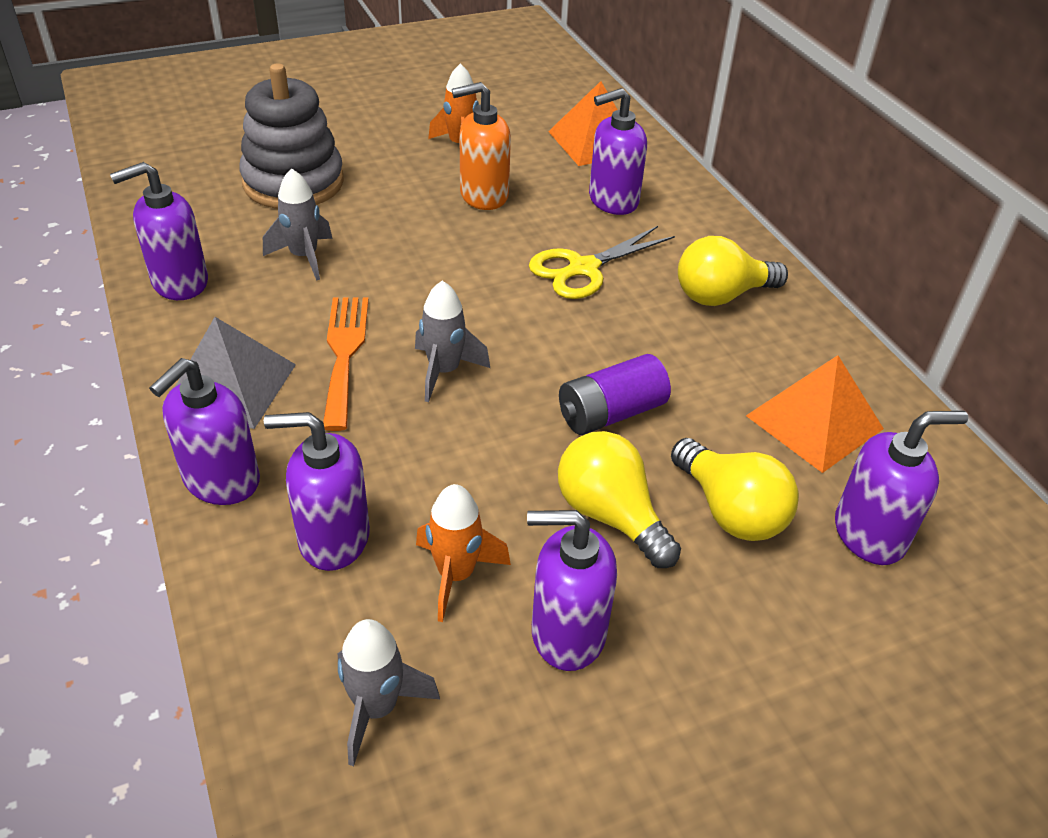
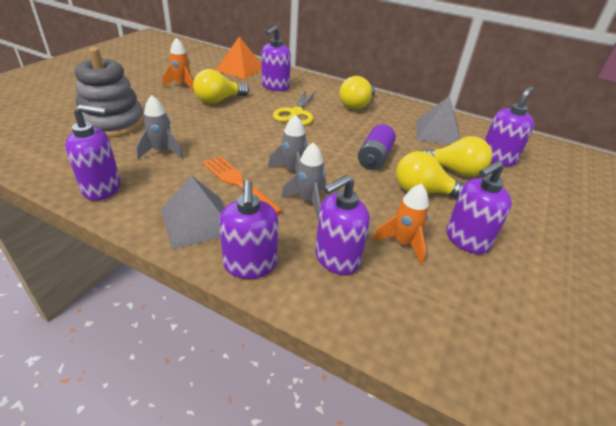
camera: 40 degrees left, 5 degrees down
(179, 282) = (102, 188): purple soap dispenser -> purple soap dispenser turned 120 degrees counterclockwise
(377, 708) = (447, 313): grey rocket -> grey rocket (308, 201)
(483, 195) = (218, 100): orange soap dispenser -> yellow light bulb
(814, 422) = (437, 132): orange pyramid -> grey pyramid

